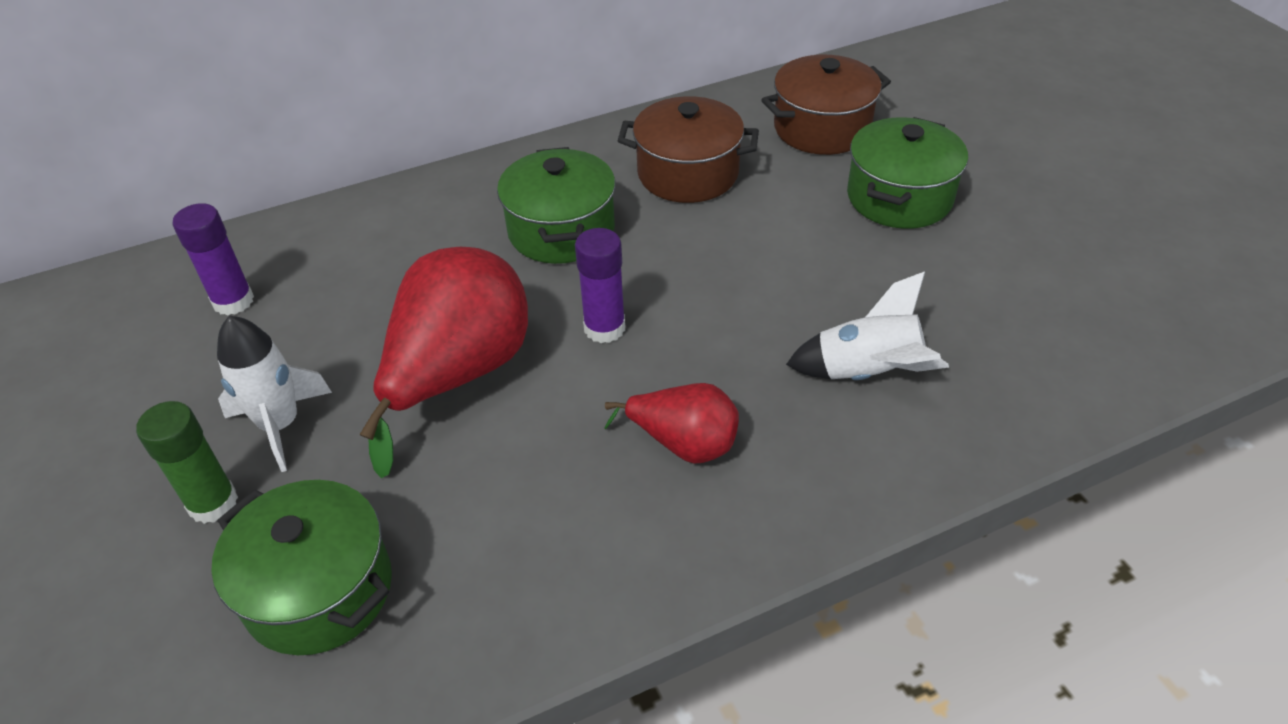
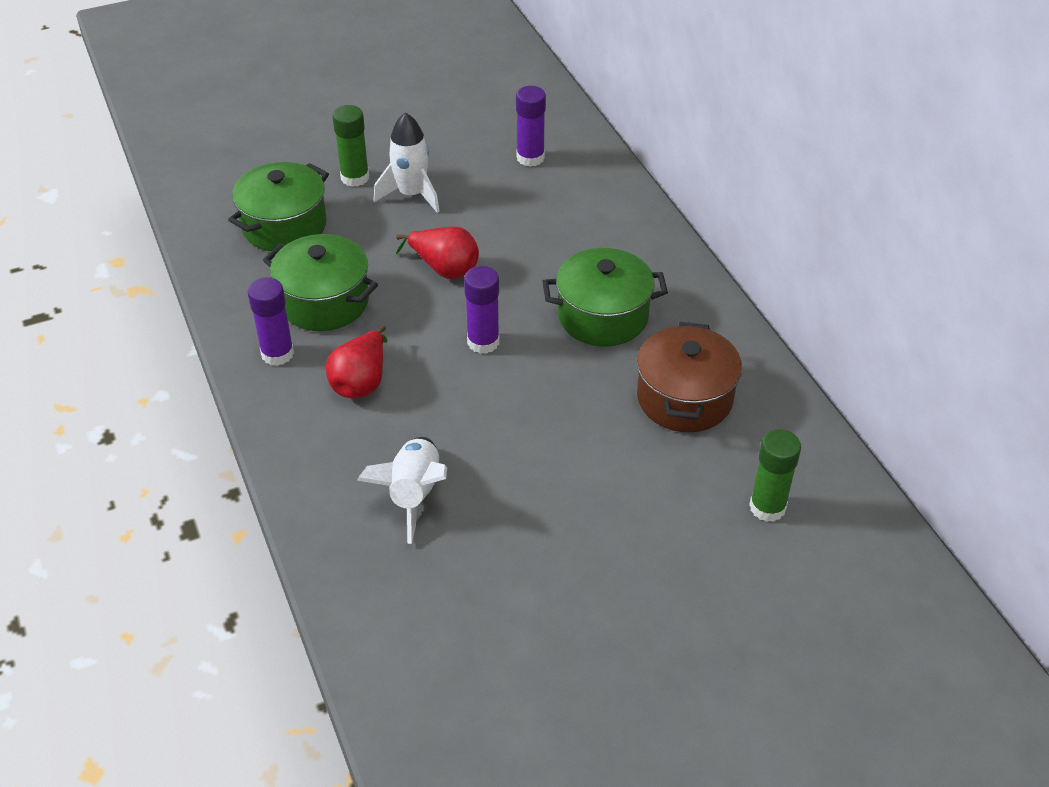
camera: 90 degrees right, 0 degrees up
(458, 375) = (444, 269): red pear -> red pear, size x0.56
(631, 553) = (277, 354): none -> purple glue stick
(822, 128) = (767, 507): brown pot -> green glue stick
(899, 197) = (647, 554): green pot -> green pot (324, 302)

